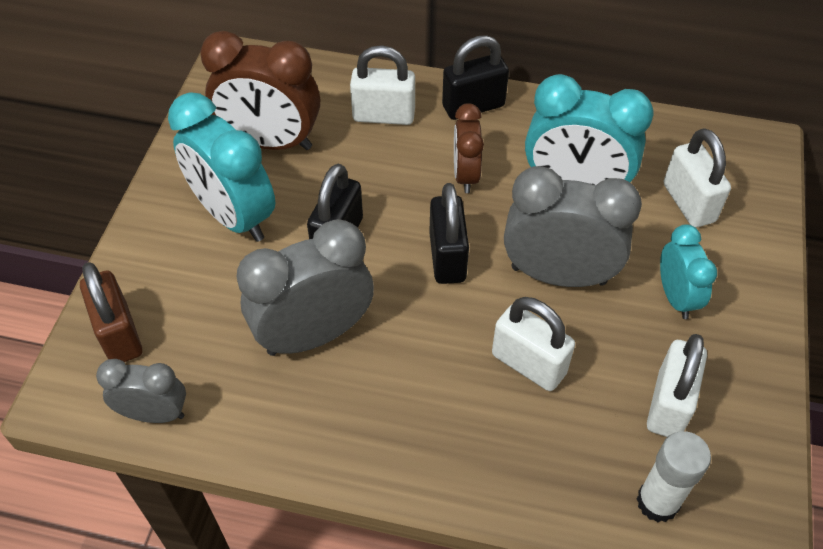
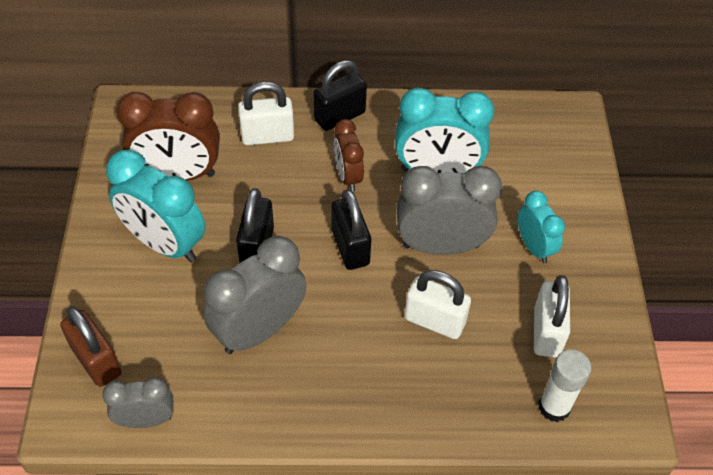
camera: 15 degrees left, 0 degrees up
(688, 203) = (527, 169): white padlock -> none

